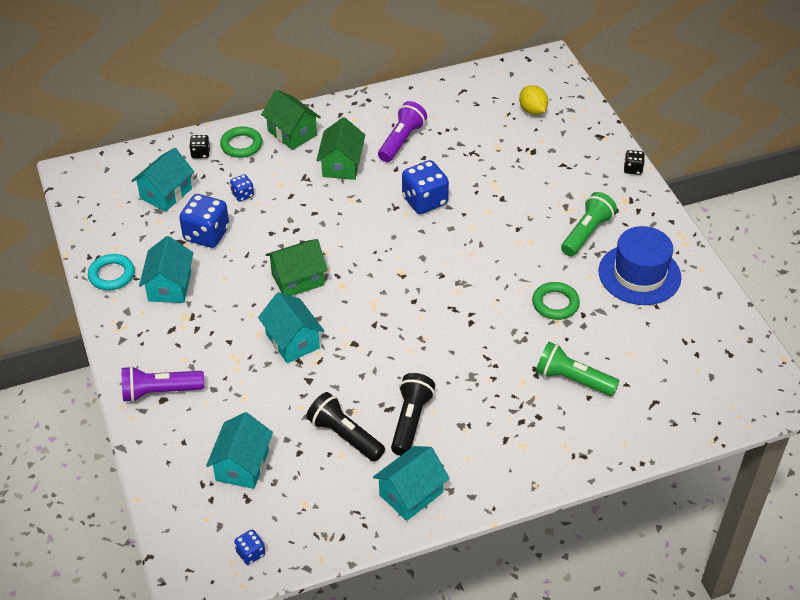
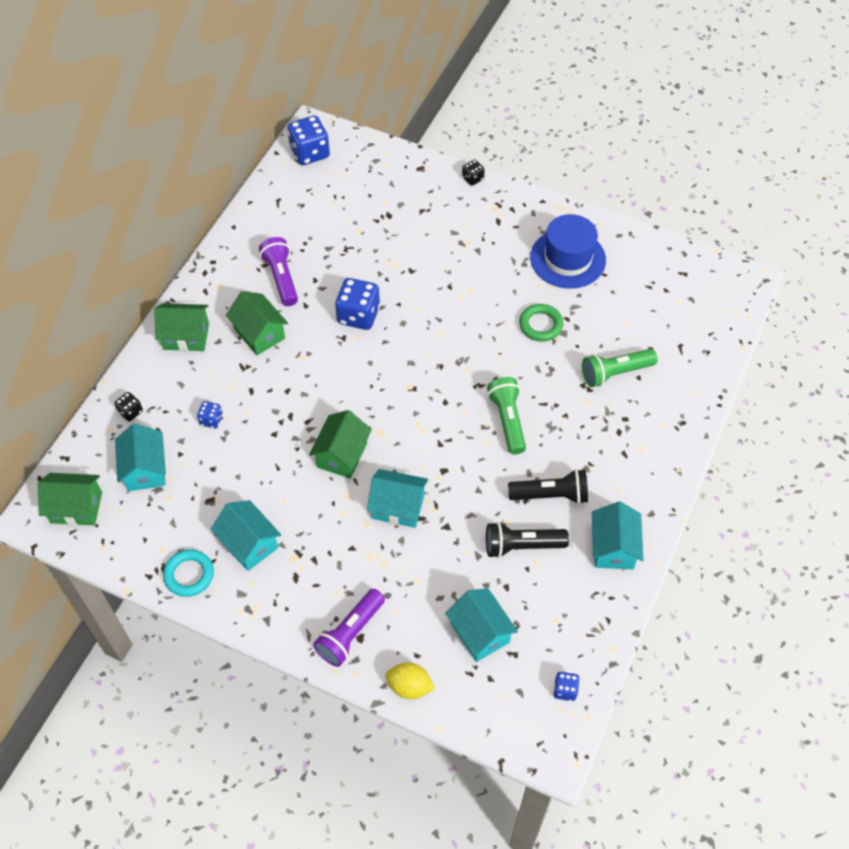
camera: 45 degrees left, 10 degrees up
(100, 185) = (76, 507): none -> green house
(206, 234) = (224, 477): blue dice -> blue dice (310, 153)
(241, 145) = (156, 378): green ring -> none
(410, 421) = (551, 495): black flashlight -> black flashlight turned 120 degrees clockwise
(532, 110) = (349, 181): yellow lemon -> yellow lemon (409, 686)
(586, 233) = (499, 253): green flashlight -> green flashlight (507, 420)

